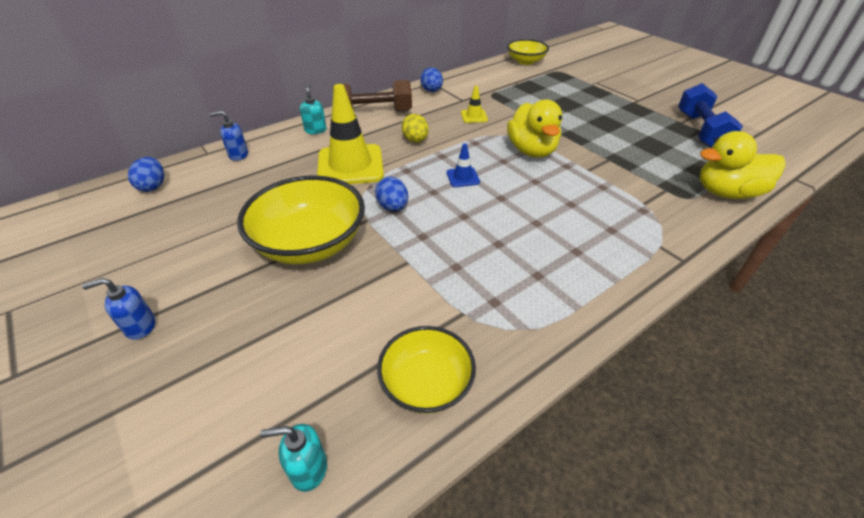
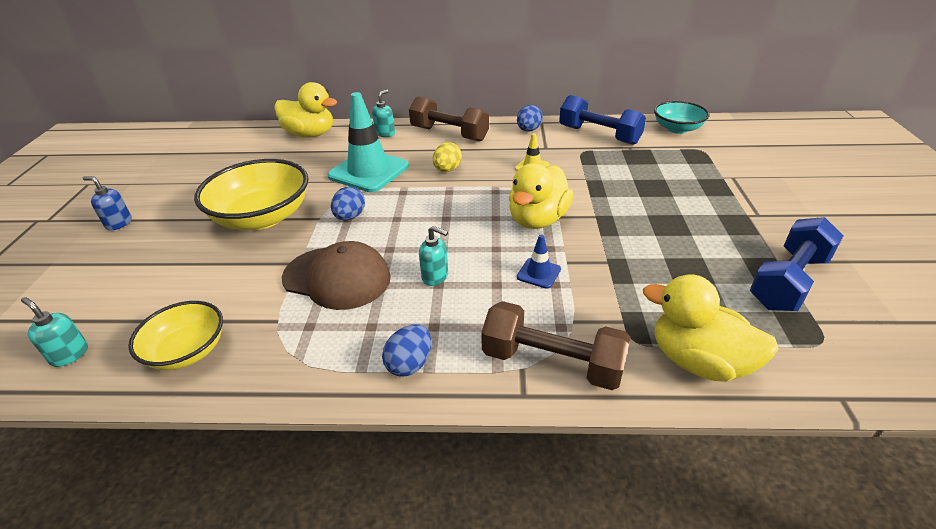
camera: 40 degrees right, 5 degrees down
(153, 186) = (237, 138): blue egg -> blue egg (410, 364)
(238, 155) = (310, 134): blue soap dispenser -> yellow duck
(350, 165) = (368, 171): yellow traffic cone -> turquoise traffic cone
(458, 256) = (337, 278): none -> brown cap
(463, 177) = (437, 217): blue traffic cone -> blue traffic cone (538, 273)
(485, 80) = (599, 135): none -> blue dumbbell
(525, 61) = (677, 129): yellow bowl -> turquoise bowl
(526, 219) = (435, 277): none -> turquoise soap dispenser
(669, 233) = (552, 363): none -> brown dumbbell

